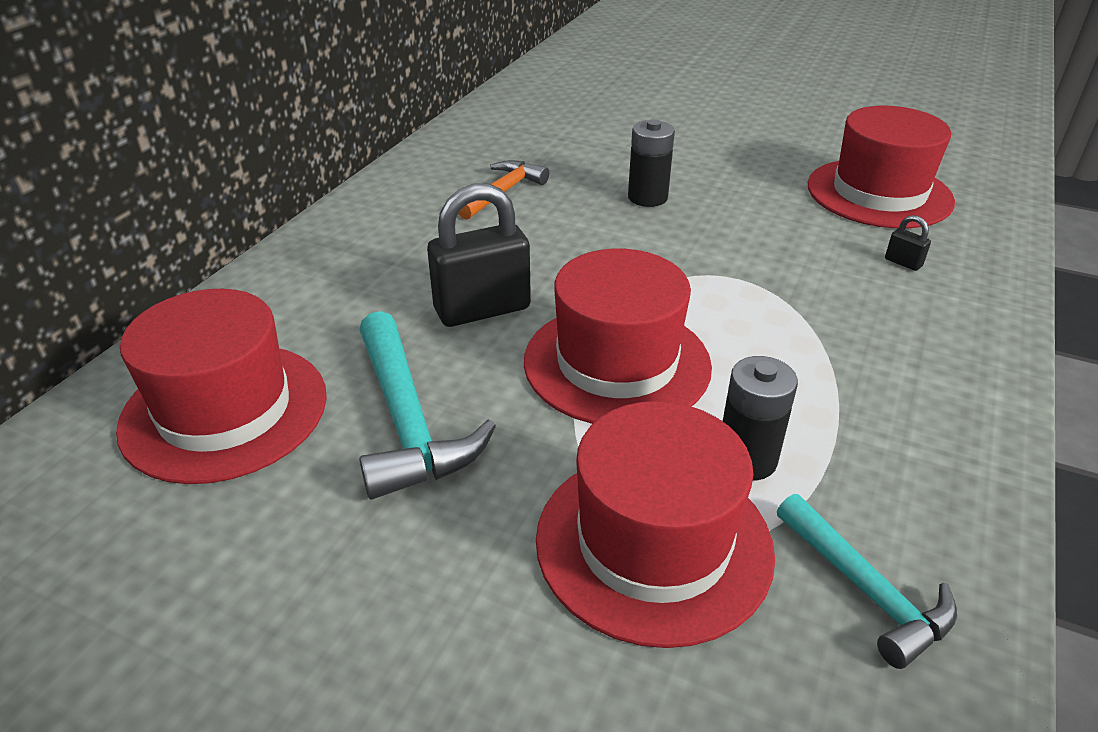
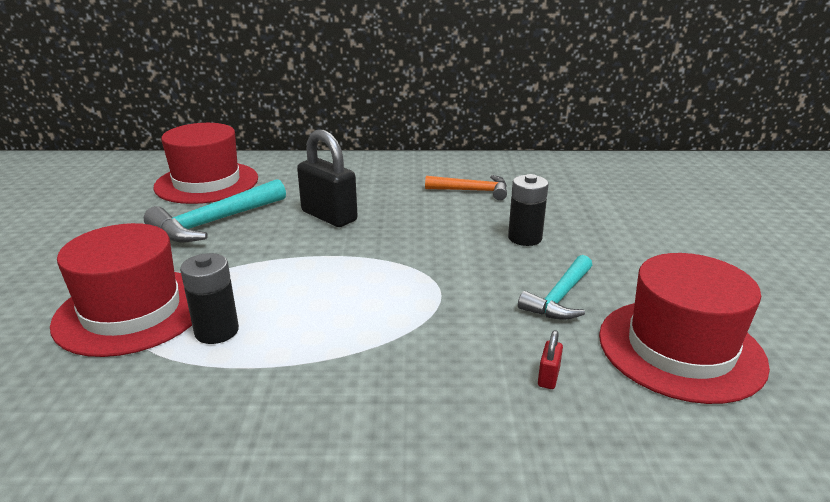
camera: 65 degrees right, 10 degrees down
(617, 363) = (298, 267): red hat -> none
(865, 590) = (97, 397): turquoise hammer -> turquoise hammer (560, 297)
(903, 262) = (548, 377): black padlock -> red padlock

